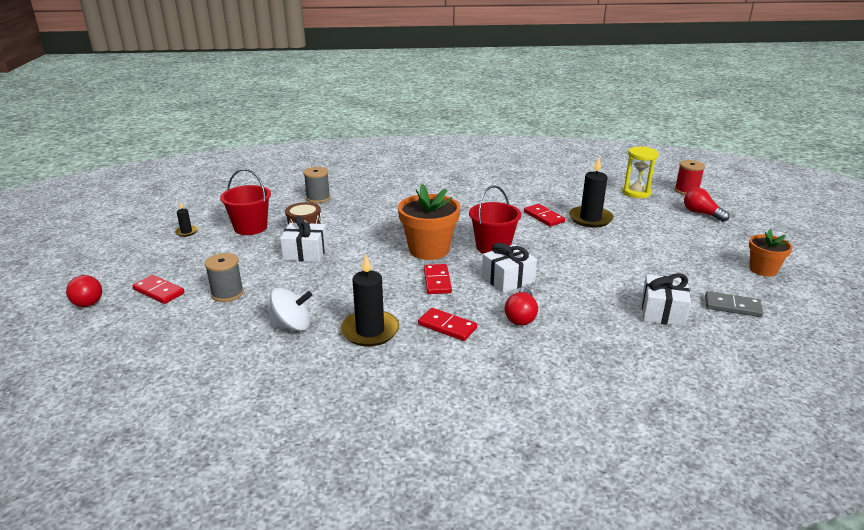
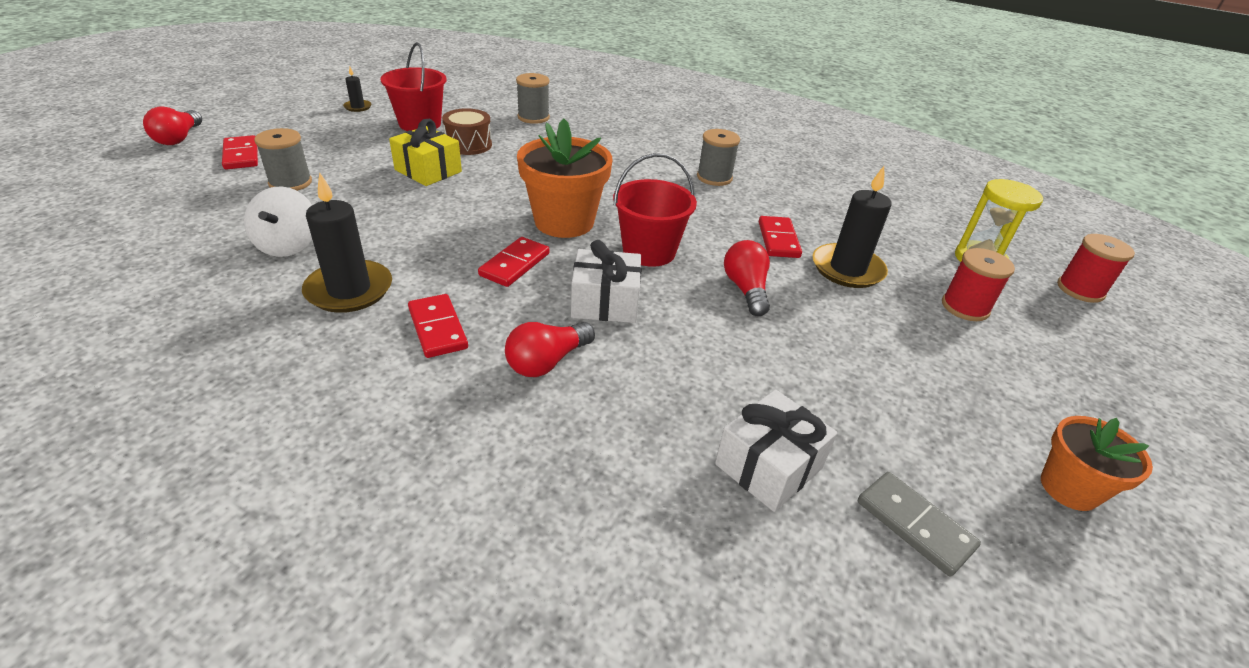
camera: 30 degrees right, 10 degrees up
(292, 326) = (288, 245): white spinning top -> white spinning top turned 60 degrees clockwise
(305, 253) = (428, 171): white gift -> yellow gift
(471, 197) = (714, 177): none -> grey spool
(655, 216) = (965, 307): none -> red spool
(701, 213) = (1062, 337): red light bulb -> red light bulb (746, 289)

